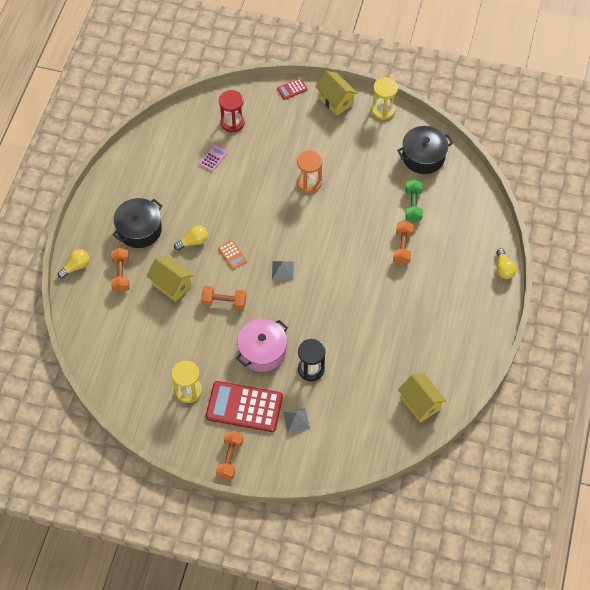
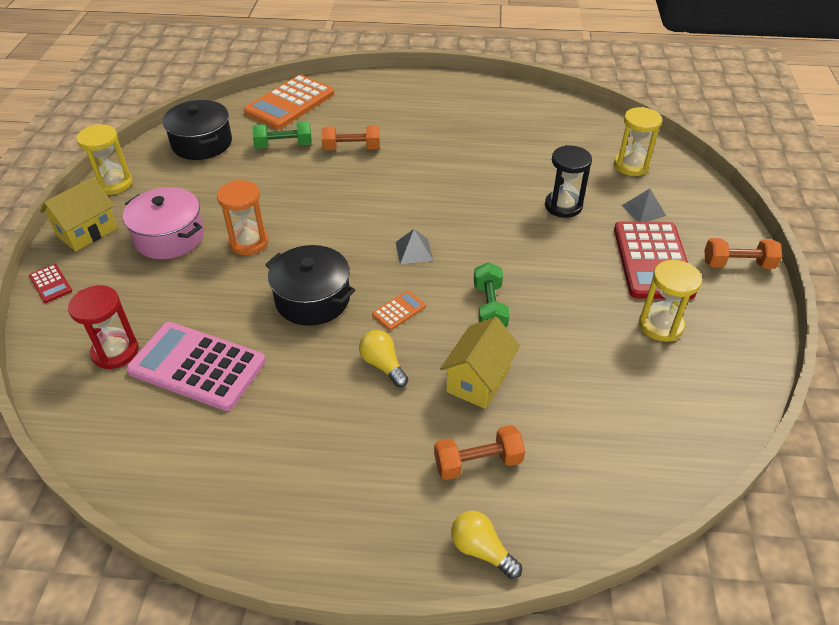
camera: 100 degrees left, 15 degrees down
(139, 229) = (369, 452): black pot -> black pot (312, 299)
(213, 158) = (197, 366): pink calculator -> pink calculator, size x2.30
(224, 302) = (489, 307): orange dumbbell -> green dumbbell
(262, 351) = (557, 254): pink pot -> pink pot (169, 237)
(350, 430) = (631, 165): none -> yellow hourglass
(420, 403) = (567, 120): yellow house -> none
(470, 212) = (290, 103): none -> orange calculator
(503, 269) = (367, 78): yellow light bulb -> none

